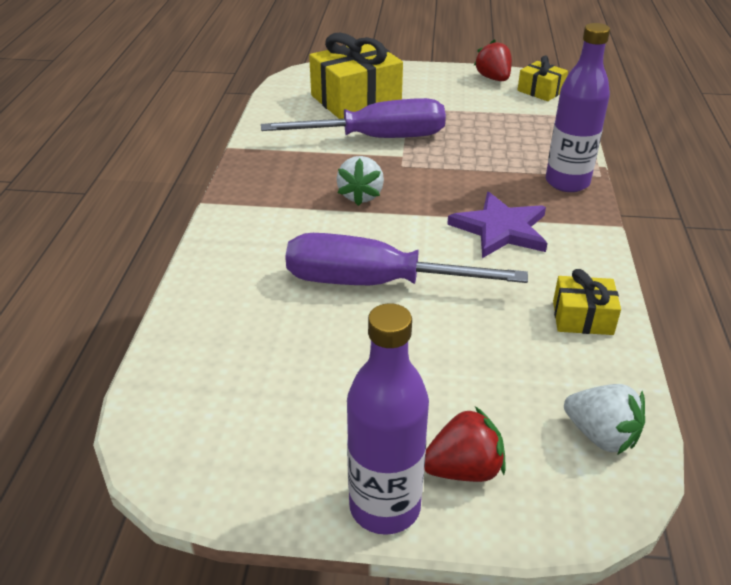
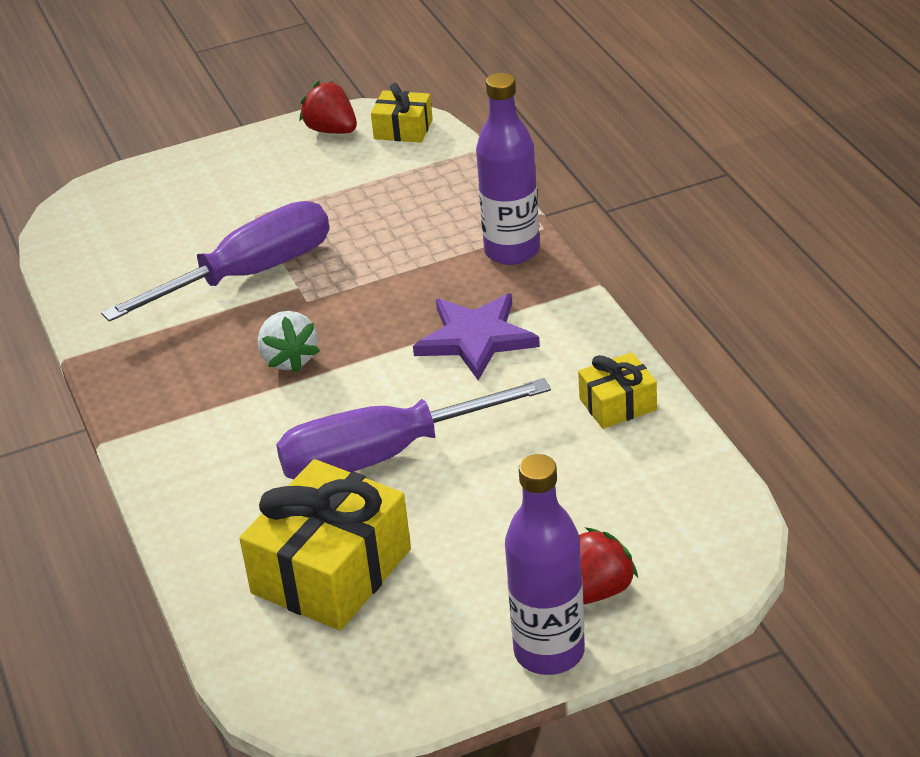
camera: 25 degrees left, 0 degrees up
(356, 99) = (176, 226): yellow gift -> yellow gift (331, 571)
(601, 435) = (696, 510): white strawberry -> none

